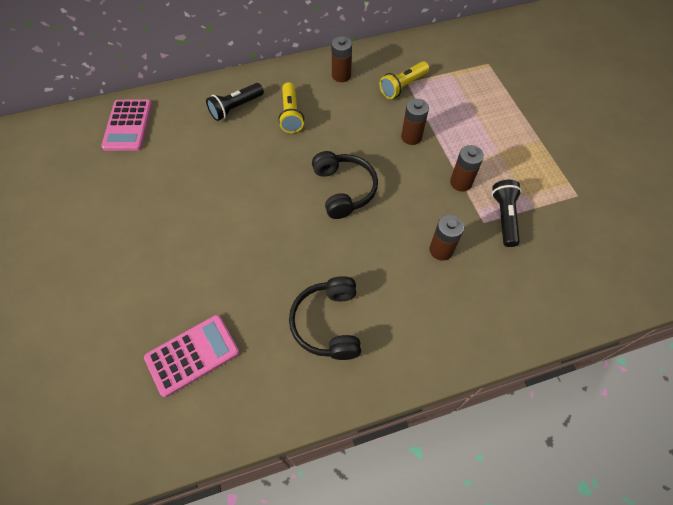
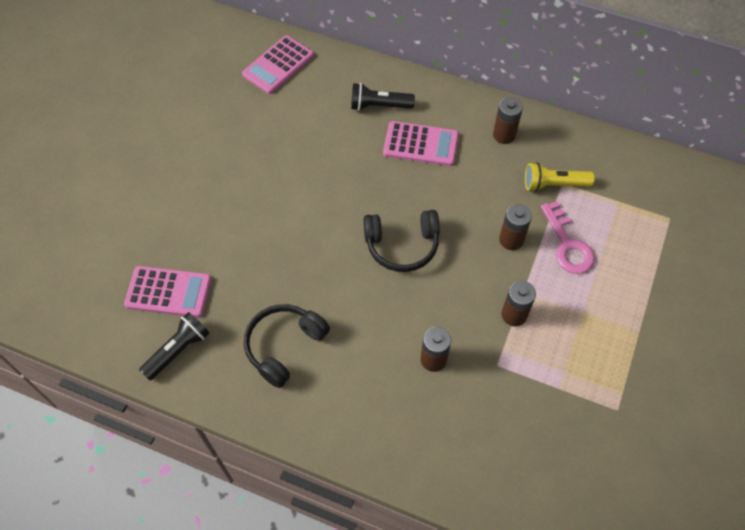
camera: 40 degrees right, 0 degrees up
(291, 115) = (421, 144): yellow flashlight -> pink calculator
(344, 189) = (402, 245): black headphones -> black headphones turned 60 degrees clockwise
(448, 117) = (567, 245): none -> pink key
(504, 217) = (522, 375): black flashlight -> black flashlight (178, 350)

